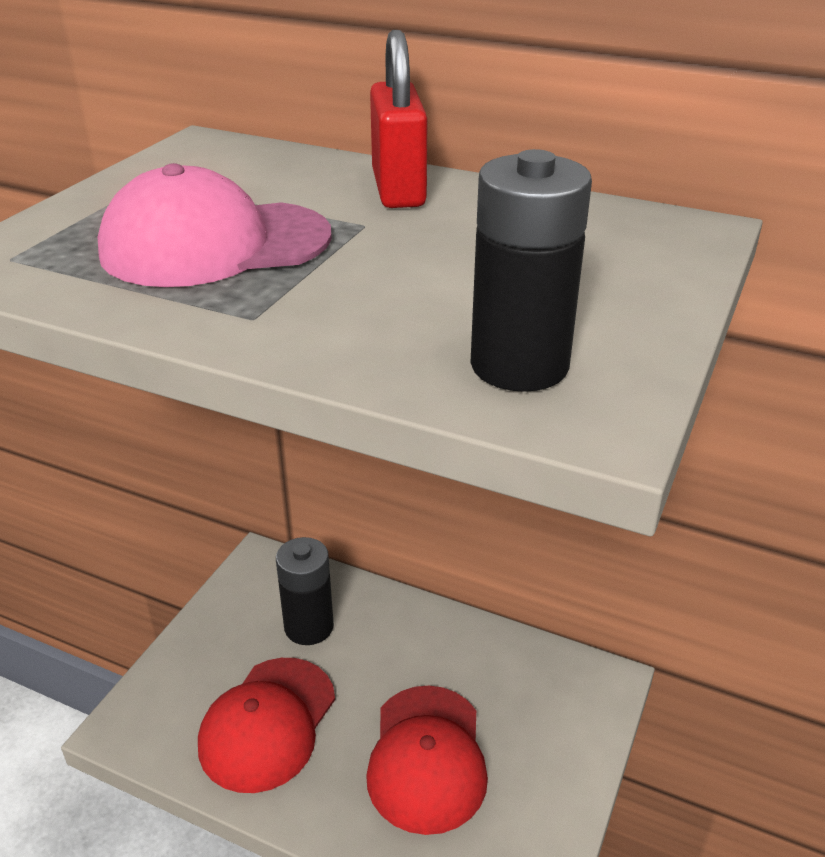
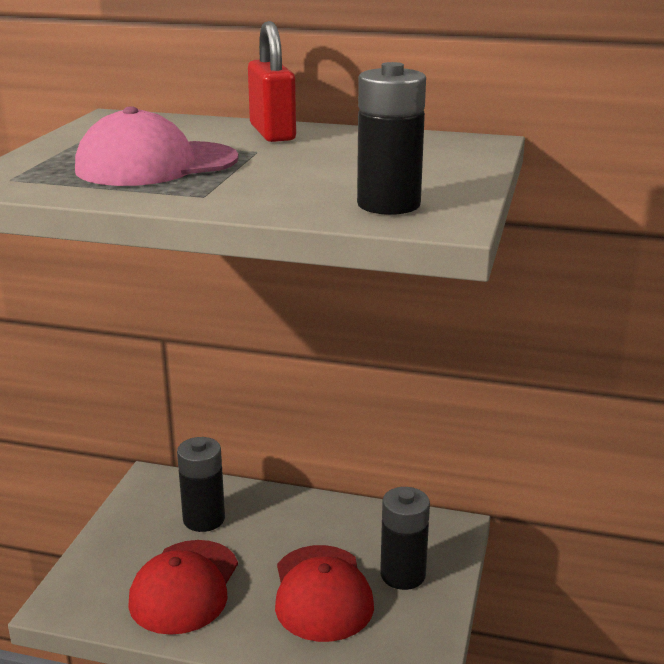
camera: 10 degrees left, 10 degrees down
(530, 745) = (403, 575): none -> black battery

